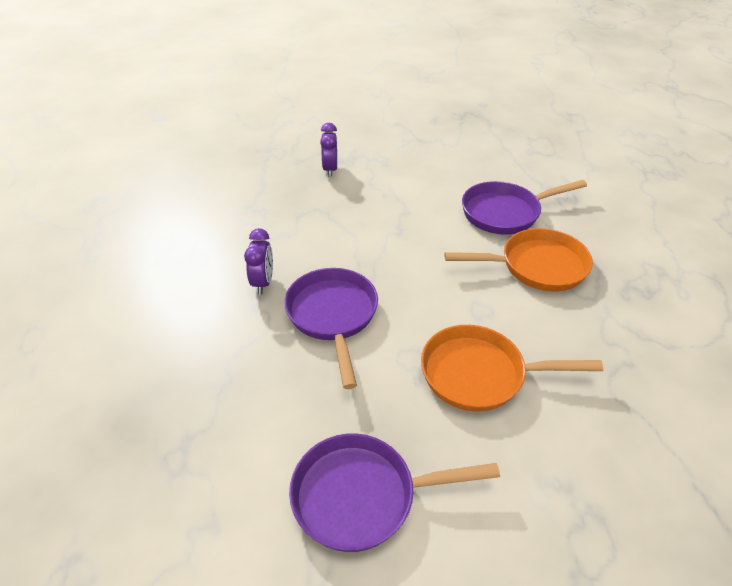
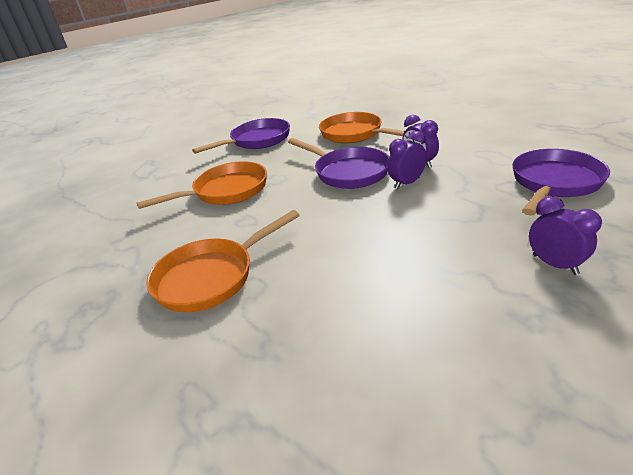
camera: 150 degrees right, 10 degrees down
(235, 391) = (354, 134): none -> orange pan
(308, 266) = (407, 183): none -> purple clock
(505, 213) = (280, 326): purple pan -> purple pan (554, 183)

